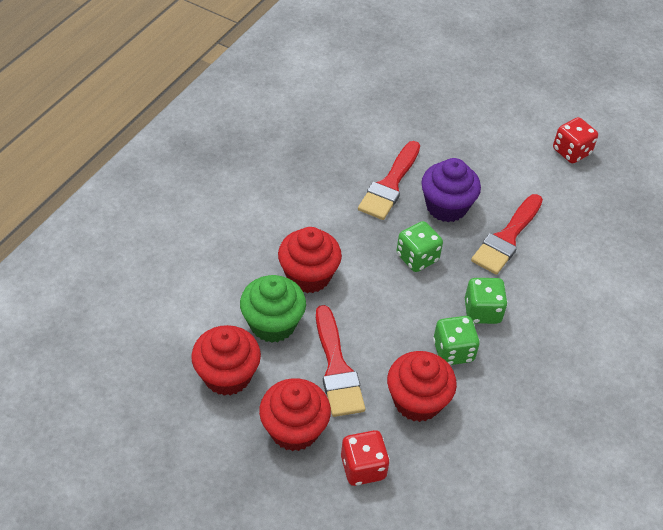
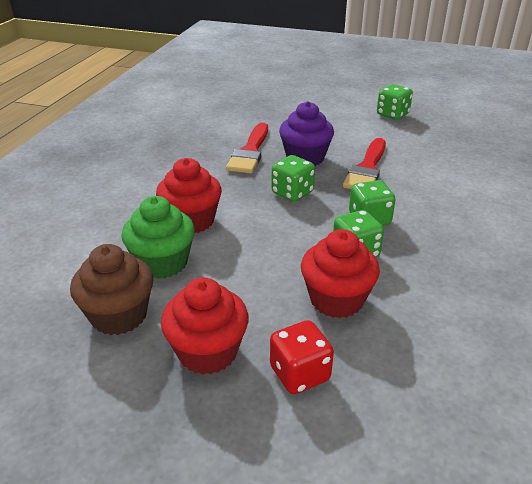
camera: 10 degrees left, 15 degrees down
(227, 375) = (119, 315): red cupcake -> brown cupcake
(337, 368) = (241, 287): red brush -> none
(571, 152) = (392, 114): red dice -> green dice

